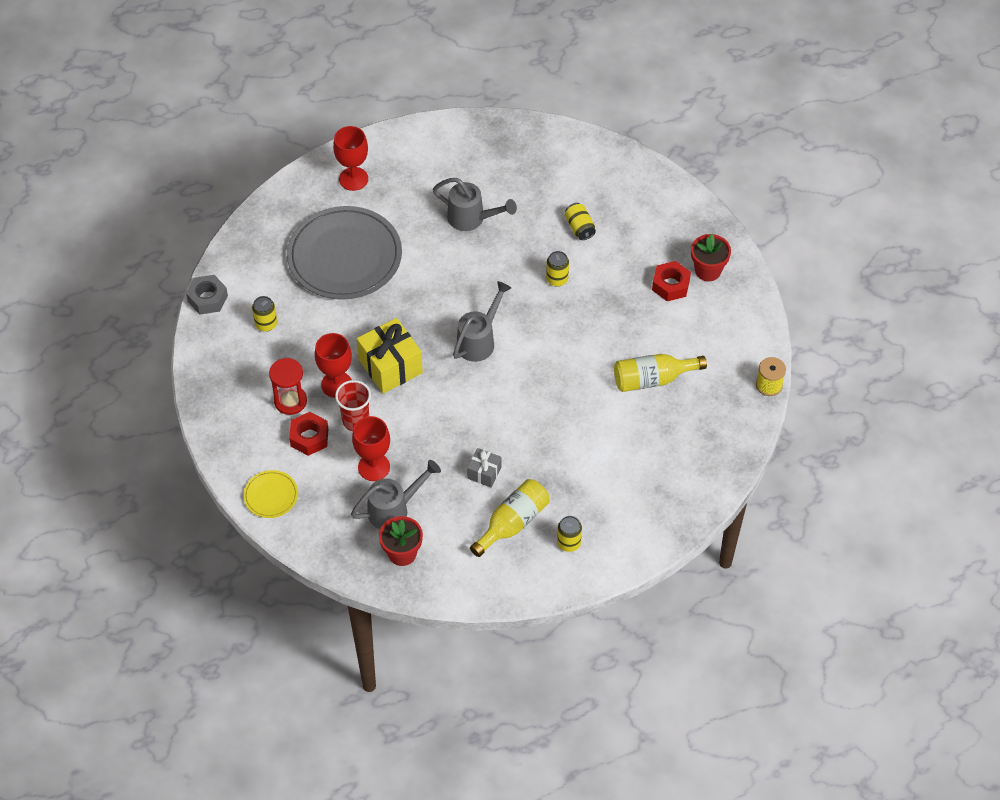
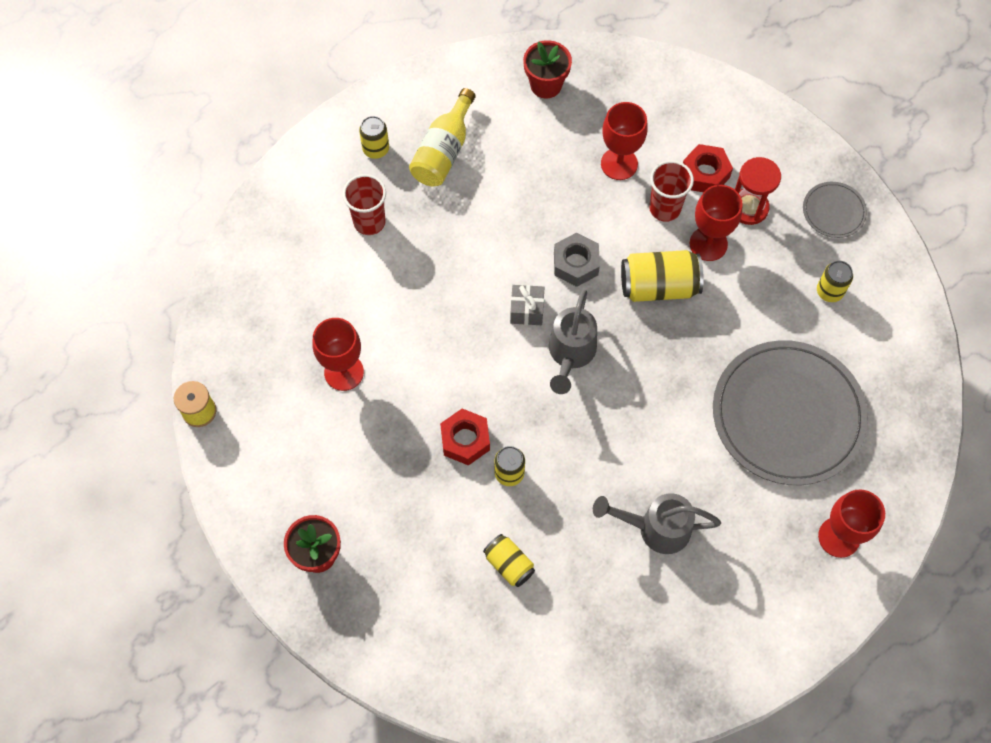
camera: 160 degrees right, 10 degrees up
(208, 299) = (916, 301): grey nut -> grey nut (575, 264)
(227, 378) = (833, 211): none -> grey plate
(271, 495) = (711, 100): yellow plate -> none
(390, 366) = (658, 286): yellow gift -> yellow can
(394, 509) = (575, 126): grey watering can -> none
(484, 473) = (496, 195): grey gift -> grey gift (527, 310)
(595, 484) = (369, 222): none -> red cup
(652, 379) = (344, 372): yellow bottle -> red goblet
(670, 285) = (360, 514): red nut -> red nut (465, 440)

